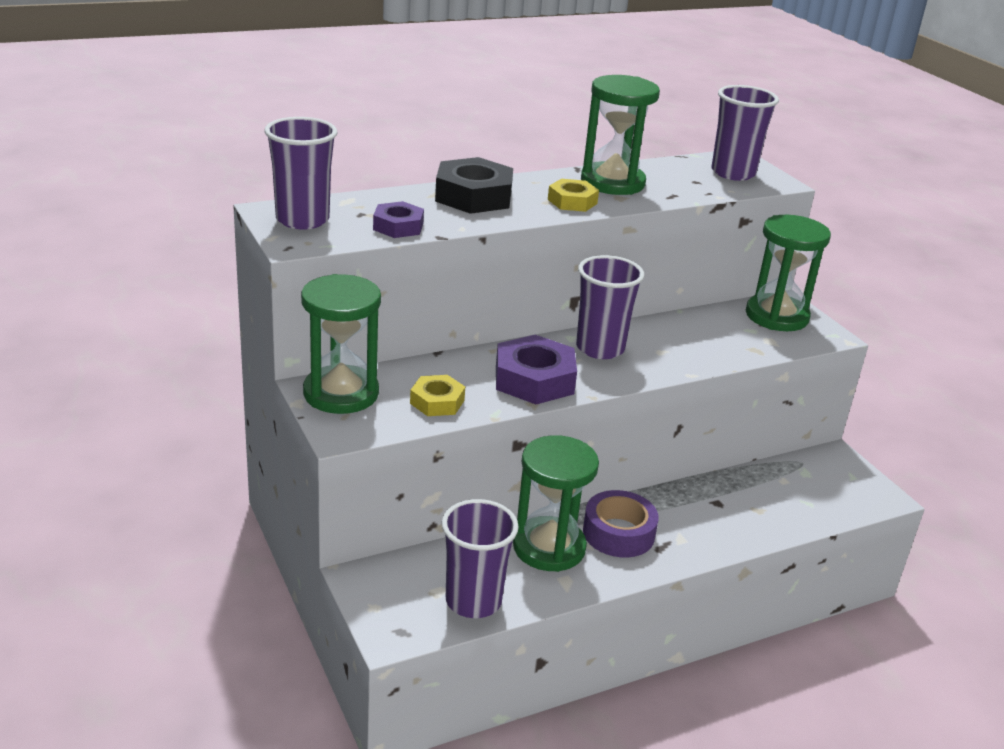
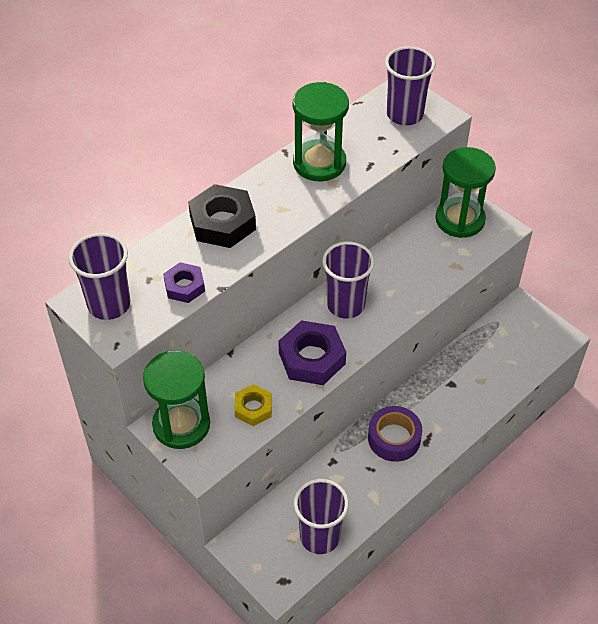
camera: 15 degrees left, 20 degrees up
(549, 547) = (352, 469): green hourglass -> none
(572, 201) = (299, 202): yellow nut -> none

